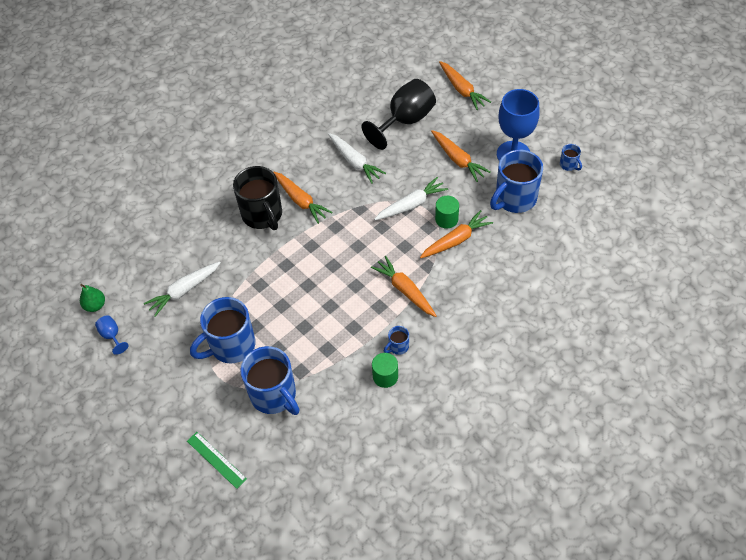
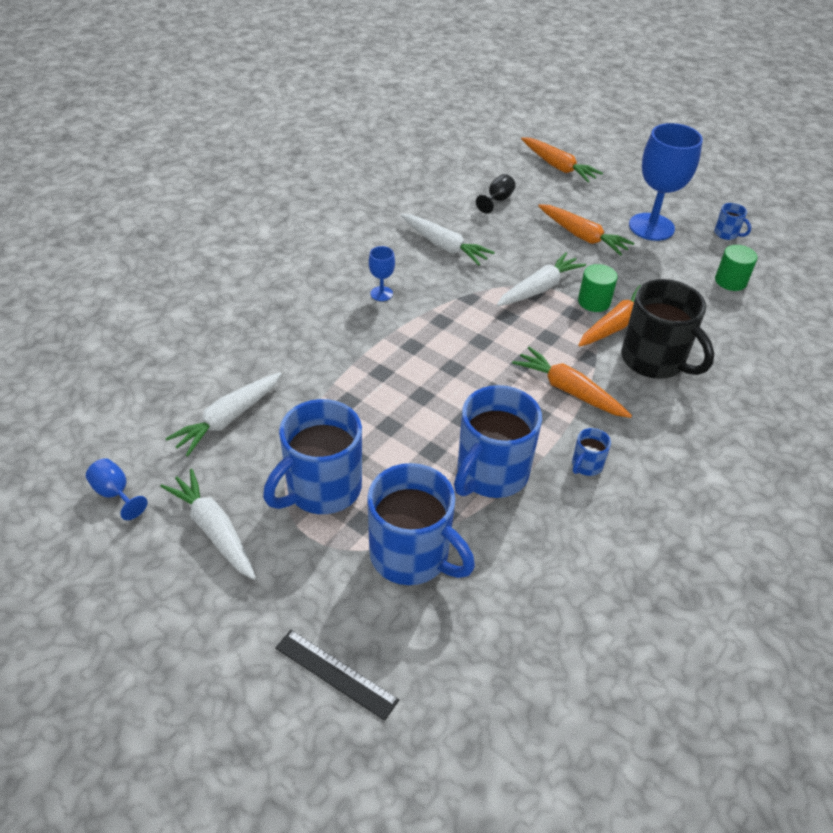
camera: 15 degrees left, 10 degrees down
(95, 305) = (81, 452): green pear -> none
(164, 366) = (214, 530): none -> white carrot
(216, 459) = (336, 673): green ruler -> black ruler
(263, 215) = (330, 314): black mug -> black mug (654, 361)
(301, 201) = (381, 294): orange carrot -> blue goblet
(385, 376) = (582, 509): green cylinder -> green cylinder (730, 281)
(405, 121) = (497, 200): black goblet -> black goblet, size x0.45
(514, 199) = (675, 273): blue mug -> blue mug (490, 474)

